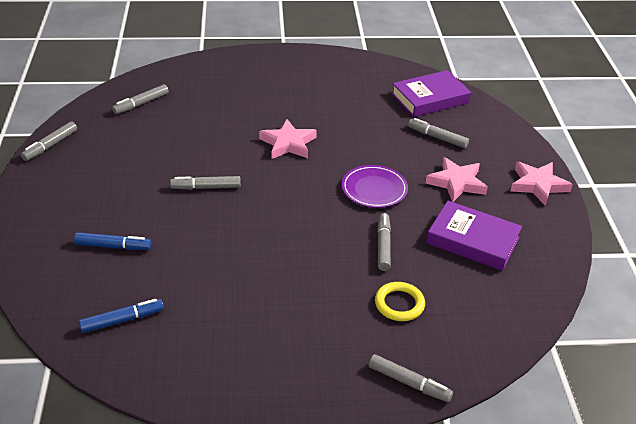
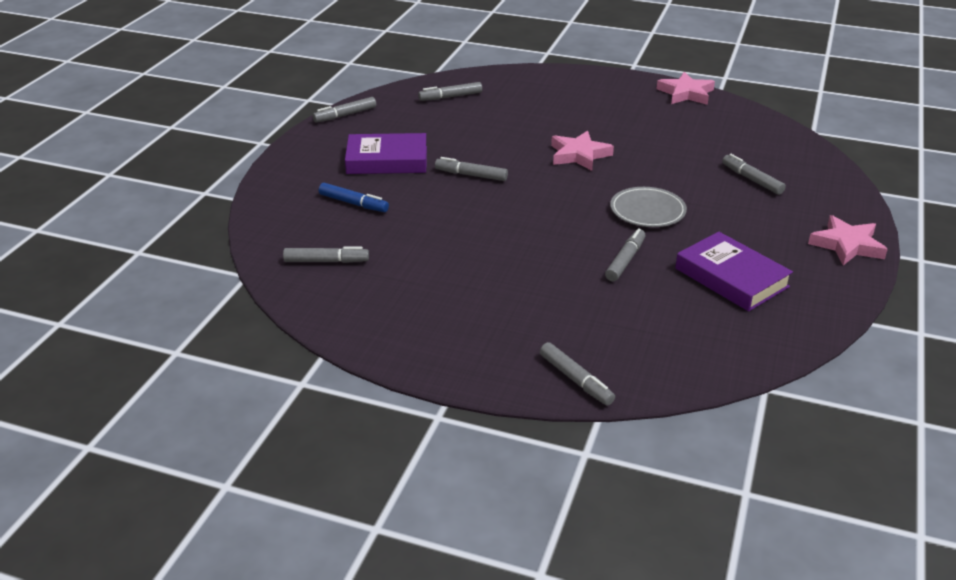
camera: 25 degrees right, 5 degrees down
(122, 320) = (326, 261): blue marker -> grey marker
(374, 189) = (647, 211): purple plate -> grey plate
(399, 304) = (609, 313): yellow ring -> none
(430, 98) = (767, 144): purple book -> purple book (387, 160)
(456, 183) = (747, 224): pink star -> pink star (686, 93)

